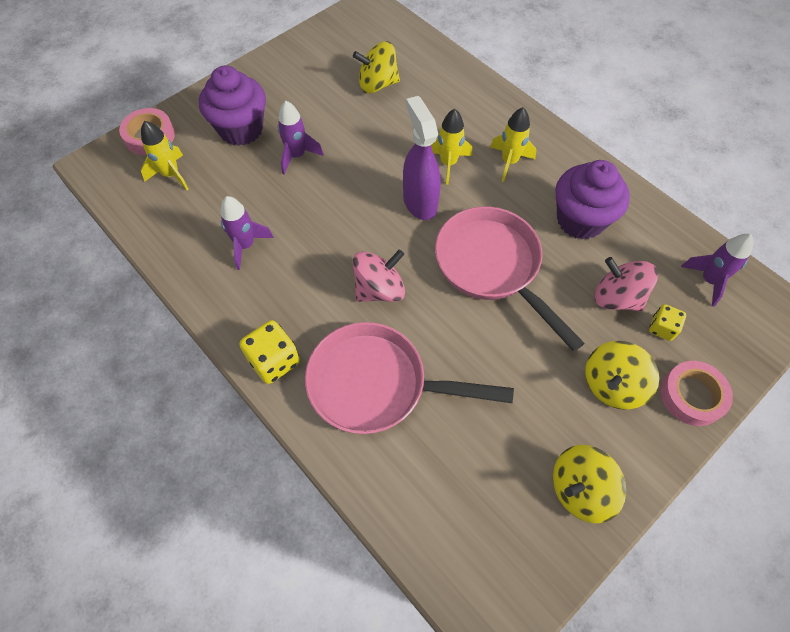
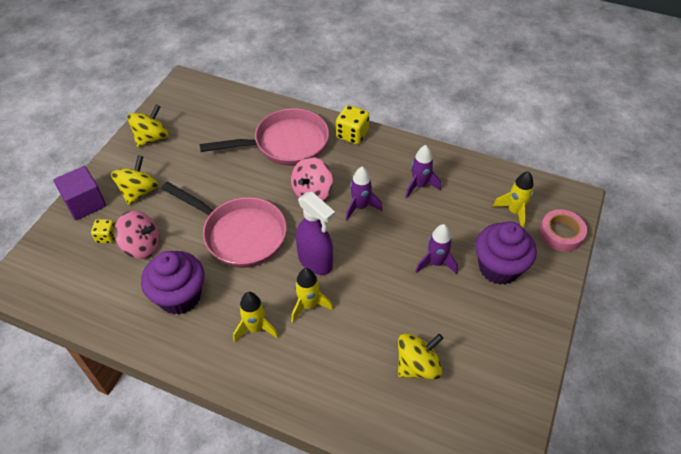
camera: 155 degrees right, 10 degrees down
(692, 396) = (85, 203): pink tape -> purple cube
(709, 280) = (69, 284): purple rocket -> purple rocket (360, 207)

